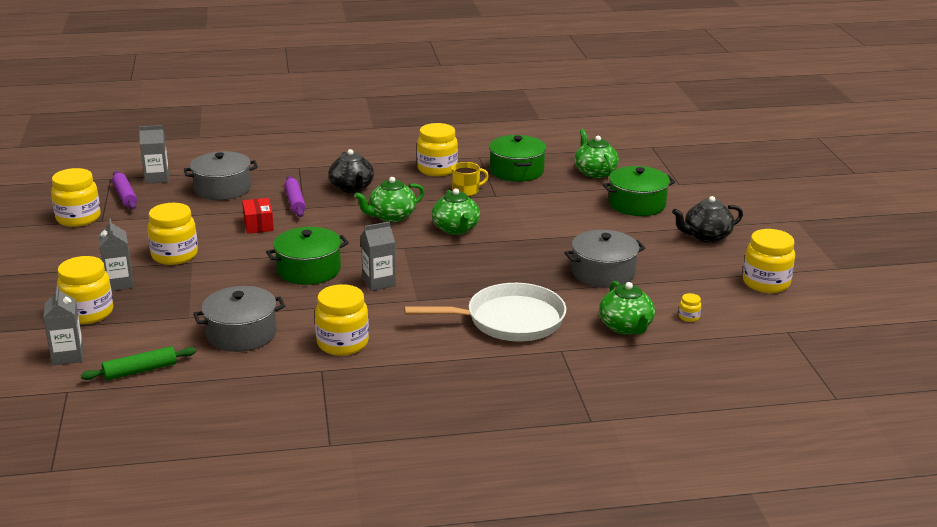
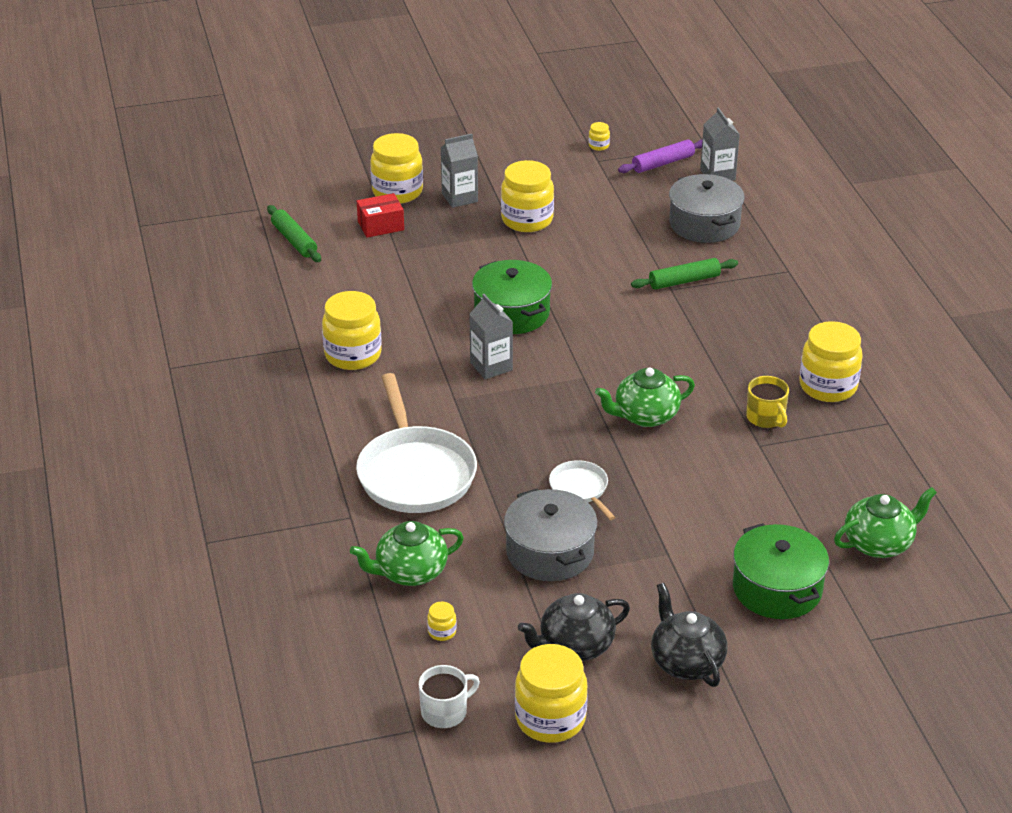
camera: 85 degrees right, 10 degrees up
(68, 356) = (318, 197): grey carton -> none
(78, 218) = (598, 146): yellow jar -> yellow jar, size x0.42
(241, 334) = (366, 288): grey pot -> none
(258, 225) = (615, 263): red box -> red box (380, 225)
(295, 202) = (684, 281): purple rolling pin -> green rolling pin
(352, 188) = (741, 320): black teapot -> black teapot (575, 646)
(391, 216) = (666, 360): green teapot -> none
(516, 171) = (852, 462): green pot -> none
(535, 257) = (580, 489): none -> white pan
(767, 319) = (445, 712): none -> white mug

